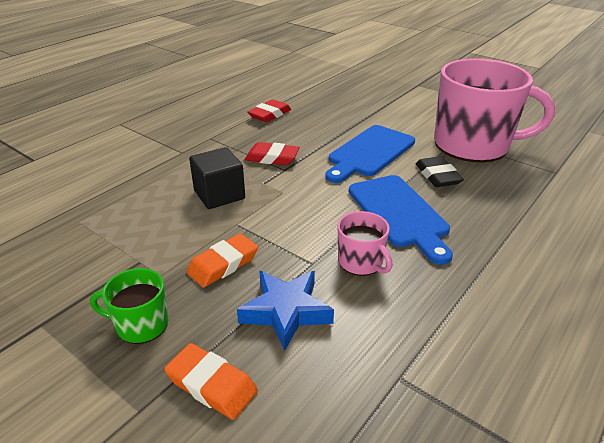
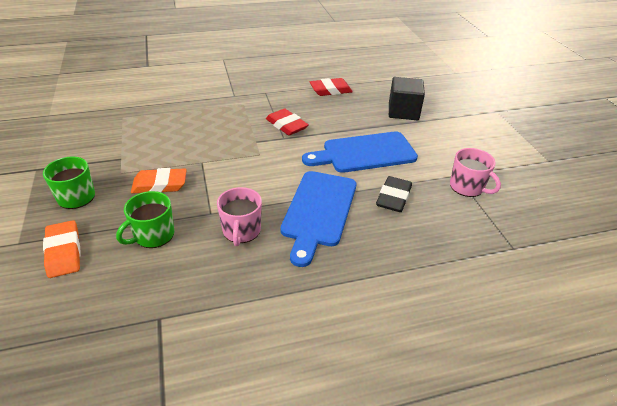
camera: 35 degrees right, 5 degrees up
(219, 194) = (217, 137): black cube -> black cube (403, 111)
(286, 312) = (153, 235): blue star -> green mug
(473, 145) = (467, 187): pink mug -> pink mug, size x0.44

